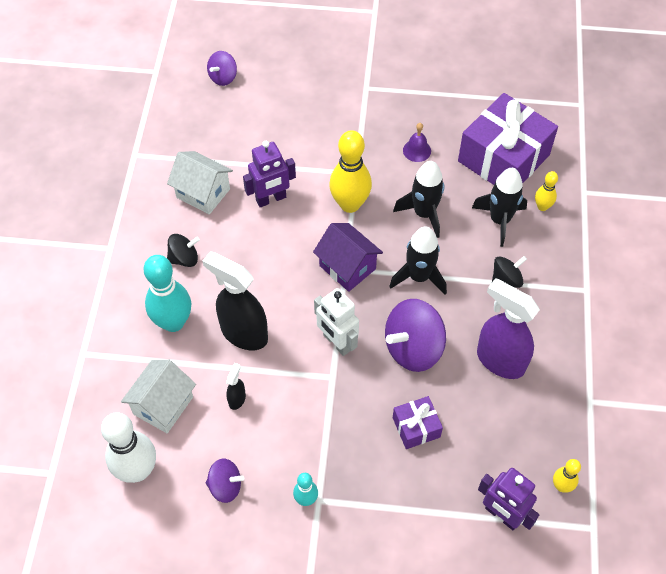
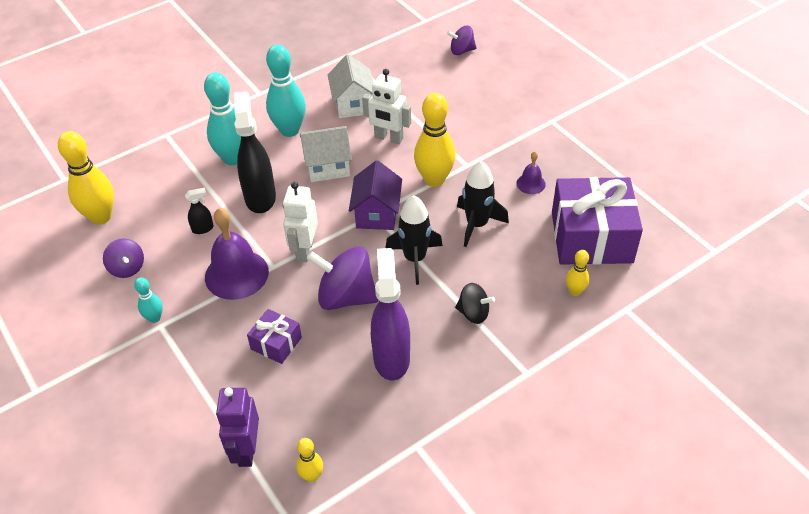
camera: 50 degrees right, 10 degrees down
(137, 470) = (101, 217): white bowling pin -> yellow bowling pin
(163, 405) = (162, 196): white house -> white house (327, 167)
(184, 258) = (289, 130): black spinning top -> turquoise bowling pin
(271, 199) = (388, 138): purple robot -> white robot
(315, 408) = (236, 274): none -> purple bell
(499, 220) = (527, 273): black rocket -> none

